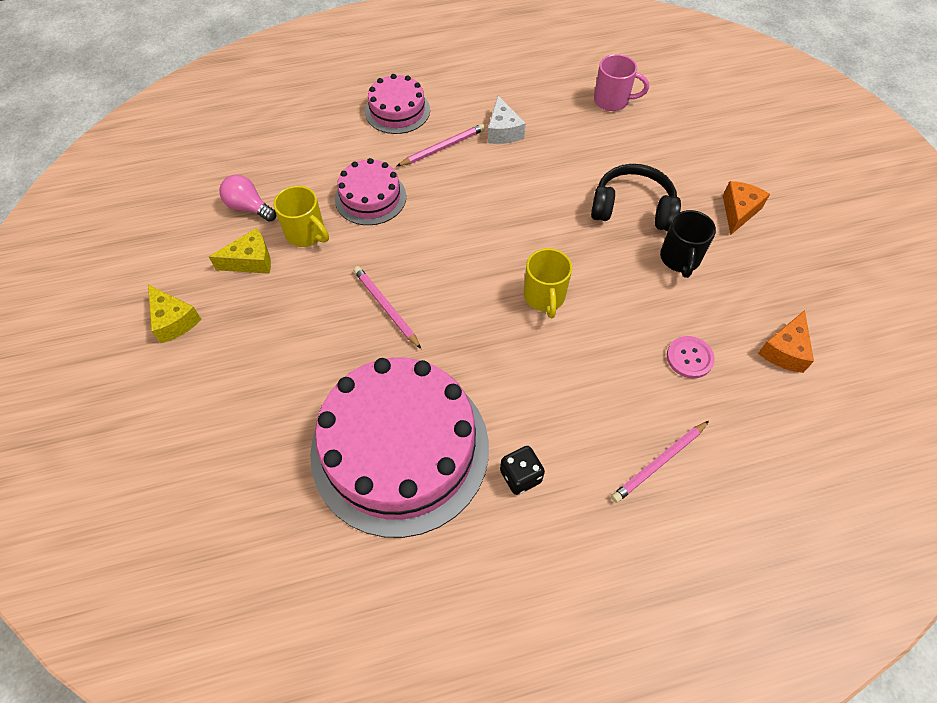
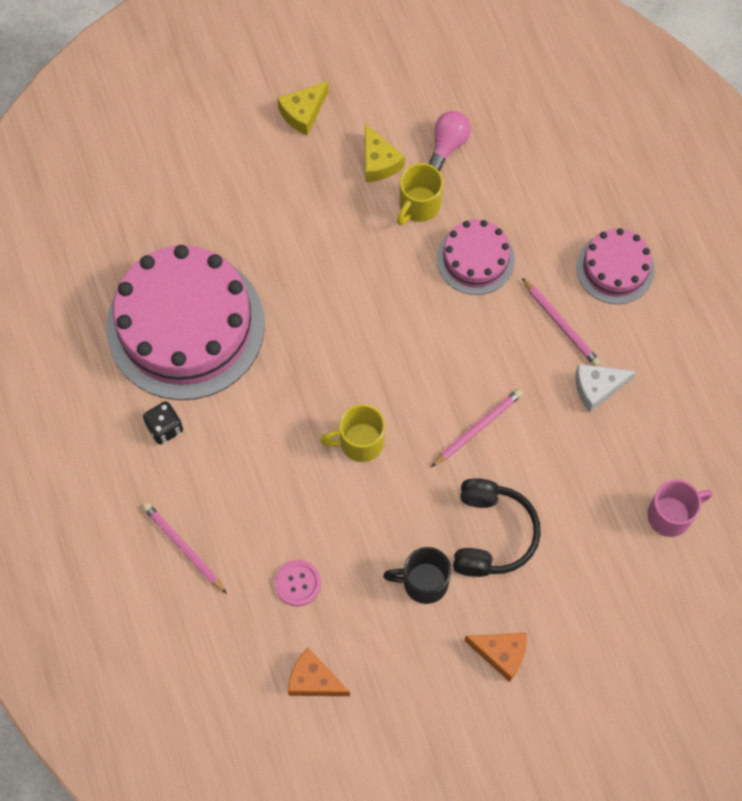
camera: 85 degrees right, 10 degrees up
(386, 307) = (334, 294): pink pencil -> pink pencil (477, 428)
(612, 101) = (671, 515): pink mug -> pink mug turned 120 degrees counterclockwise

